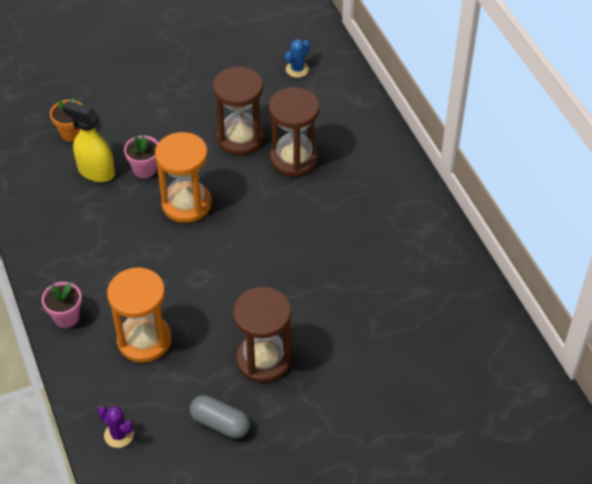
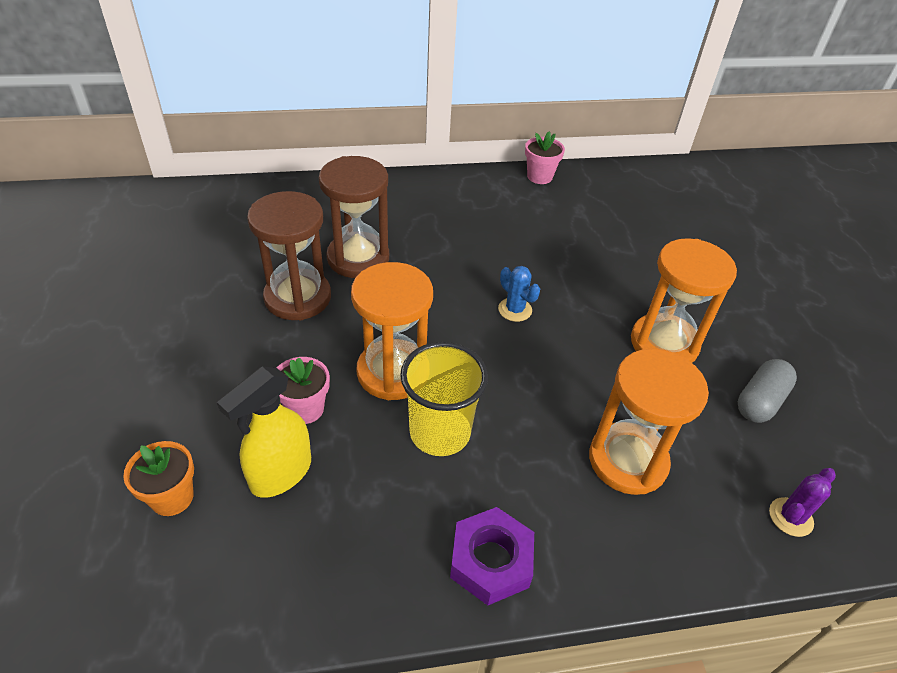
camera: 80 degrees left, 5 degrees down
(59, 277) = (491, 561): none -> purple nut
(66, 317) = (575, 560): pink flower pot -> pink flower pot (539, 176)
(143, 238) = (440, 433): none -> yellow cup
(263, 359) = (664, 343): brown hourglass -> orange hourglass
(297, 69) = (208, 226): blue cactus -> blue cactus (515, 310)

